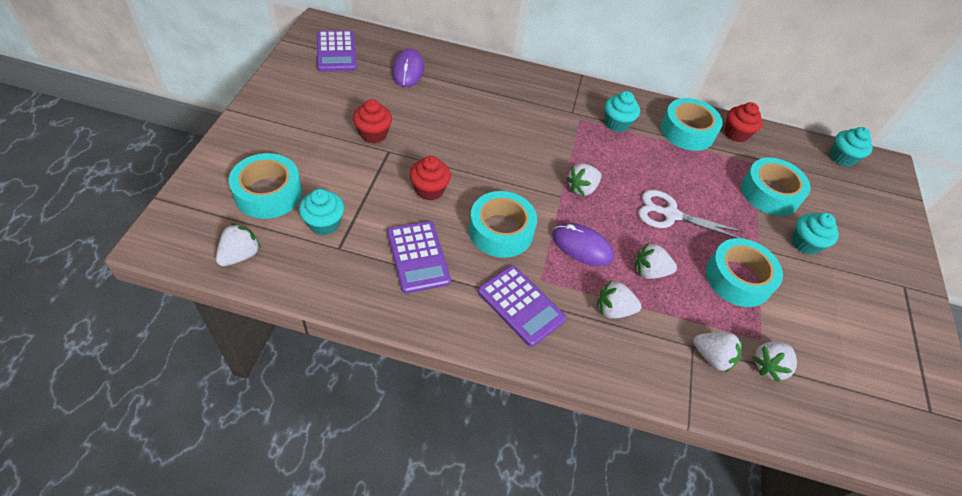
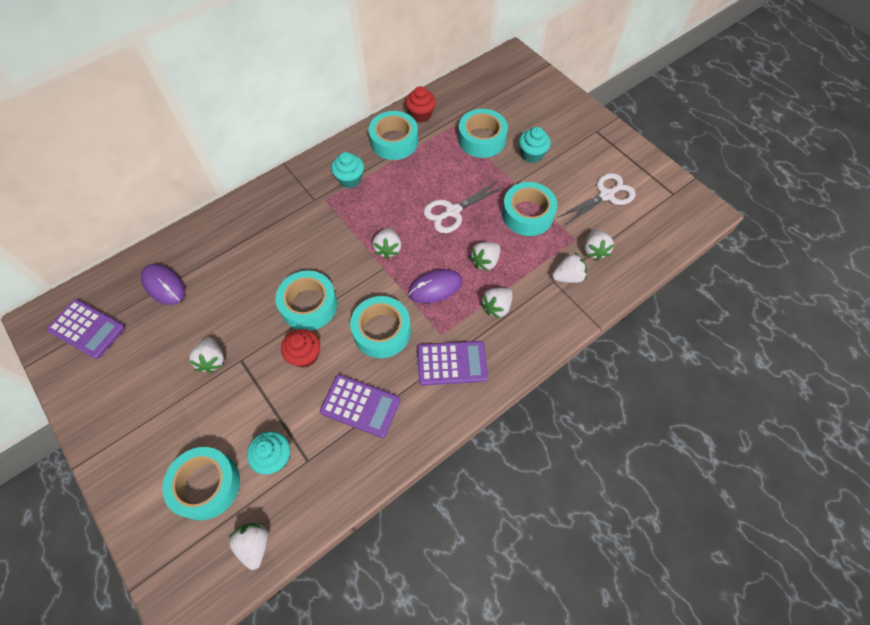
camera: 45 degrees left, 10 degrees up
(373, 134) = (212, 360): red cupcake -> white strawberry
(476, 165) = (309, 305): none -> turquoise tape
(842, 158) = (488, 74): turquoise cupcake -> none
(843, 340) = (606, 195): none -> white scissors

